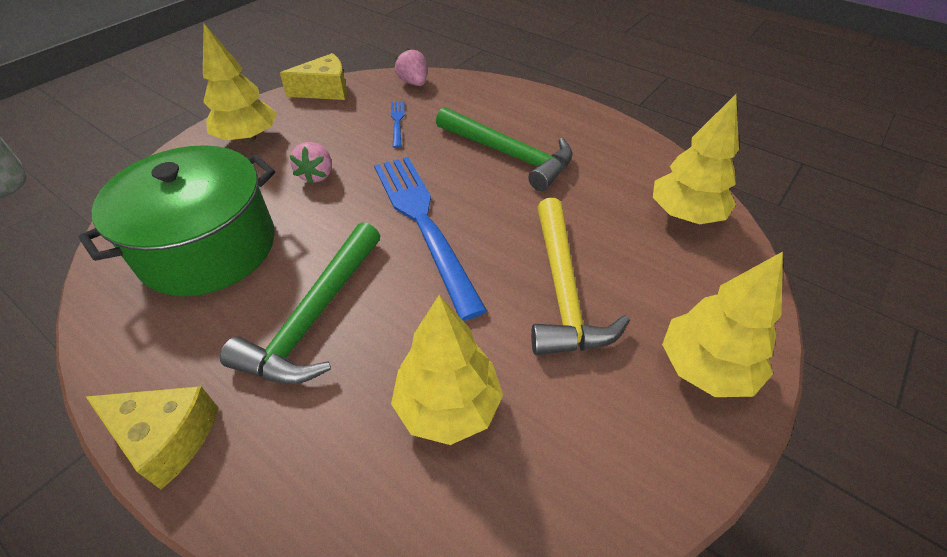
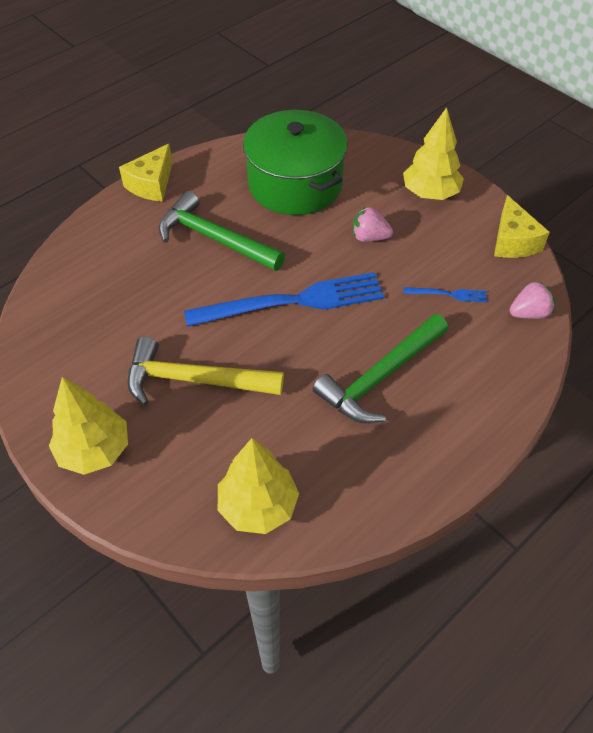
camera: 100 degrees right, 5 degrees up
(448, 406) = (123, 299): yellow tree -> none

